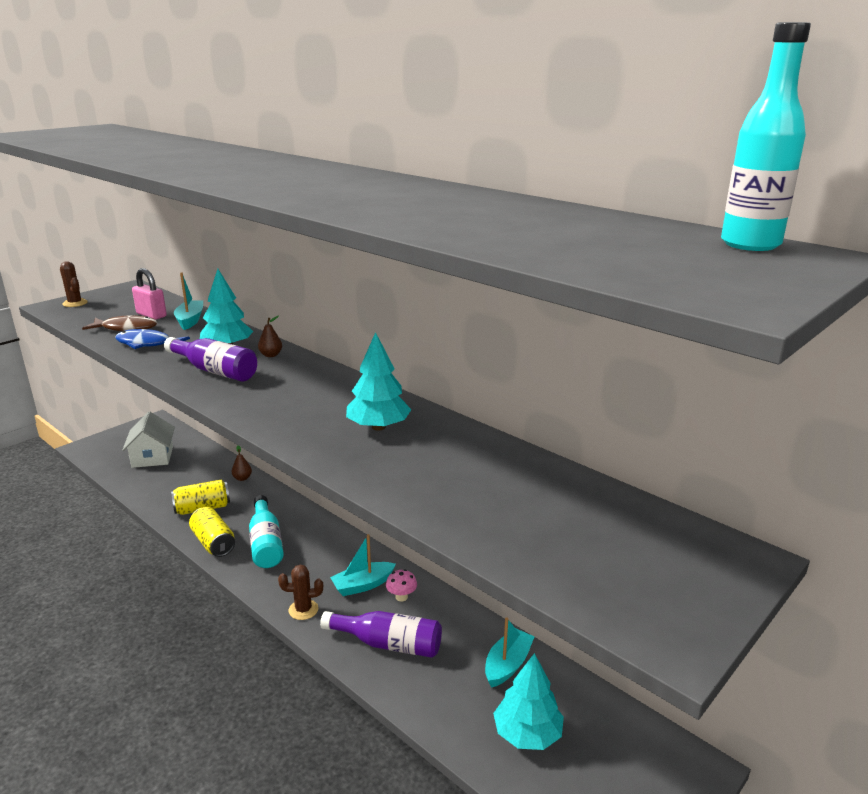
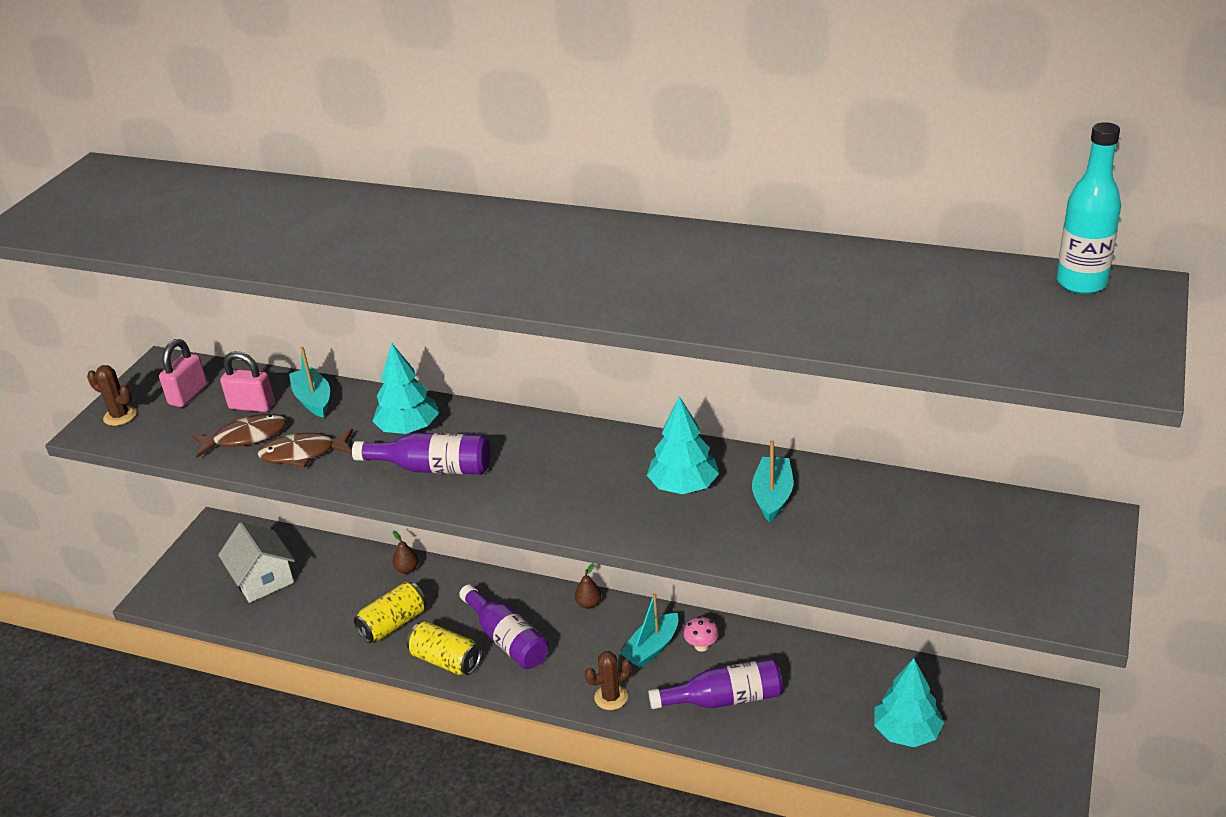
camera: 20 degrees left, 10 degrees up
(124, 302) = (188, 395): none -> pink padlock
(147, 344) = (303, 454): blue fish -> brown fish
(266, 543) = (507, 639): turquoise bottle -> purple bottle
(271, 355) = (472, 425): brown pear -> brown pear (589, 604)
(507, 665) = (850, 676): turquoise boat -> turquoise boat (772, 496)

